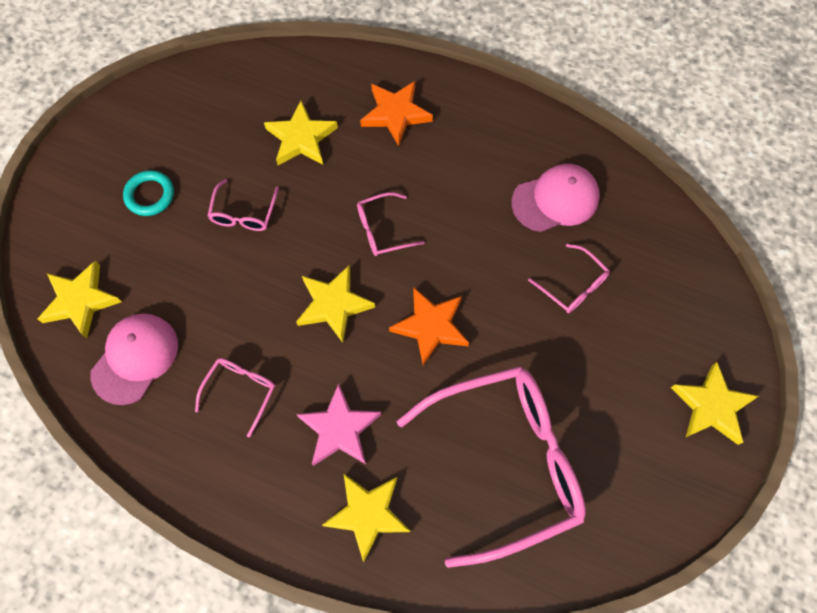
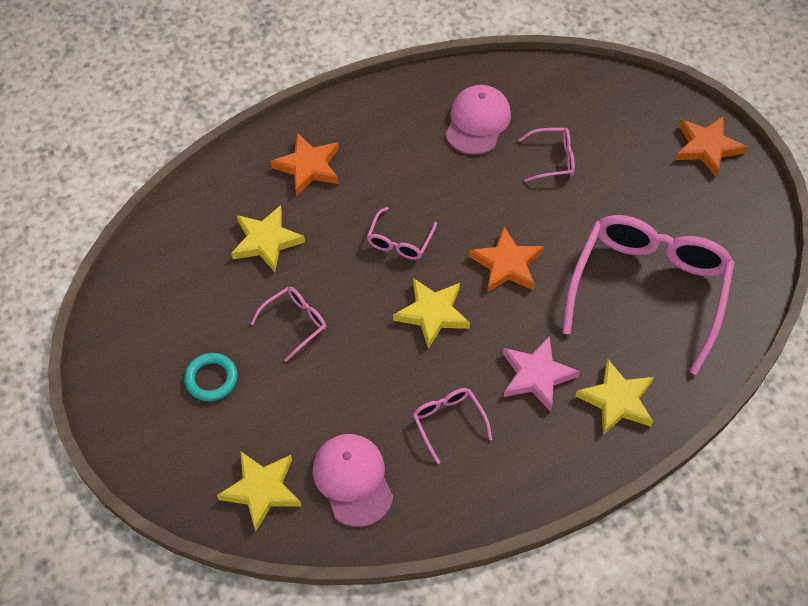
camera: 50 degrees left, 10 degrees down
(244, 213) = (295, 323): pink glasses -> pink glasses turned 90 degrees counterclockwise
(712, 406) = (707, 147): yellow star -> orange star

